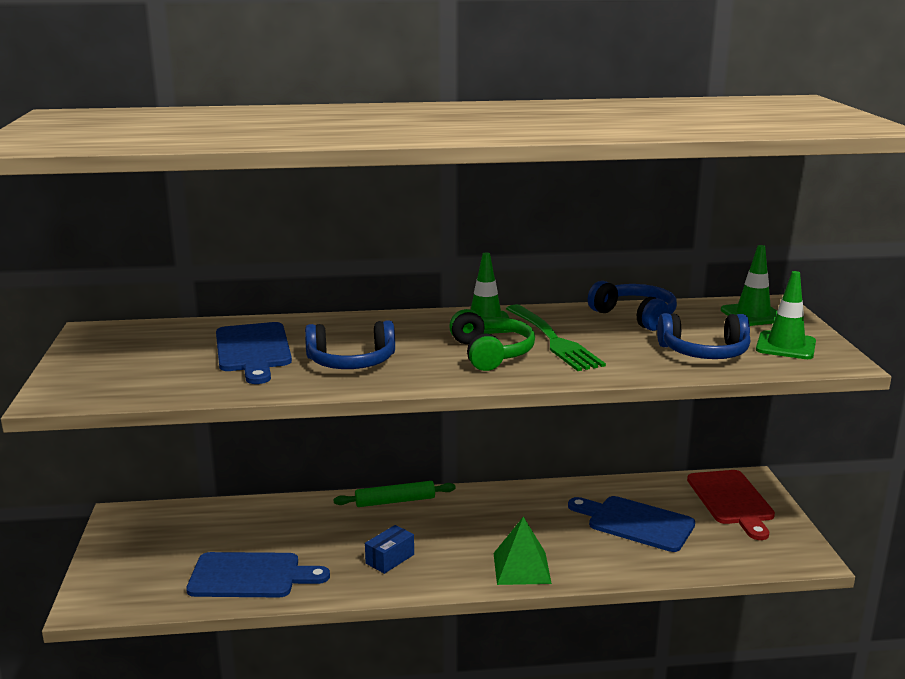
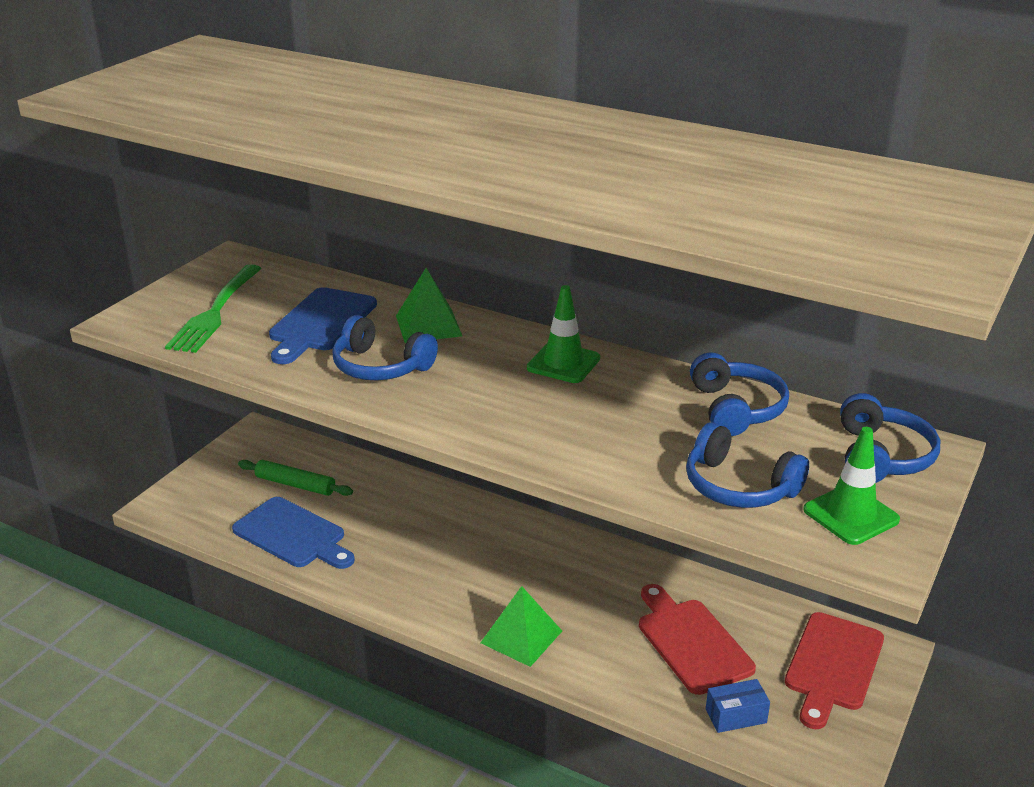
camera: 35 degrees right, 10 degrees up
(347, 329) = (428, 325): none -> green pyramid
(390, 559) = (417, 571): blue box -> blue box (736, 716)
(395, 501) = (485, 512): green rolling pin -> green rolling pin (295, 484)
(491, 353) = (517, 403): green headphones -> none
(553, 340) = (600, 409): green fork -> green fork (215, 312)
(636, 523) = (691, 642): blue cutting board -> red cutting board
(753, 315) = (881, 456): green traffic cone -> blue headphones

